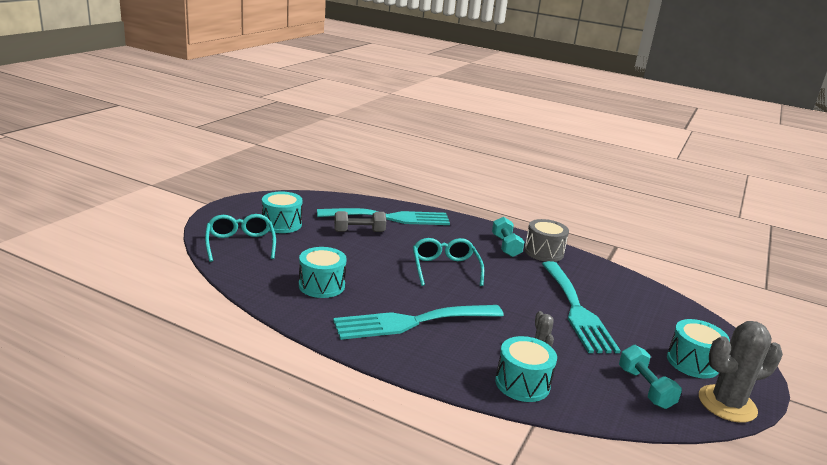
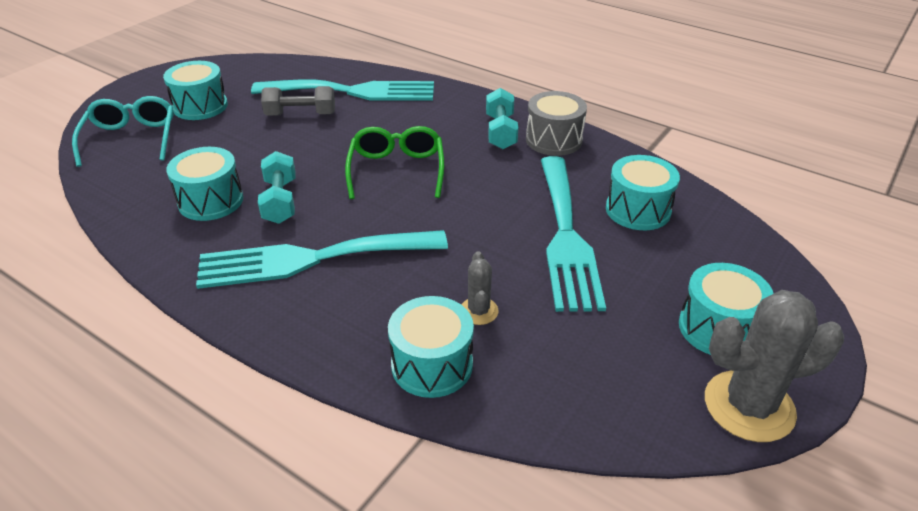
camera: 10 degrees right, 15 degrees up
(445, 269) = (396, 171): turquoise glasses -> green glasses
(616, 295) = (638, 210): none -> turquoise drum
(645, 388) = (623, 375): turquoise dumbbell -> turquoise dumbbell (280, 201)

